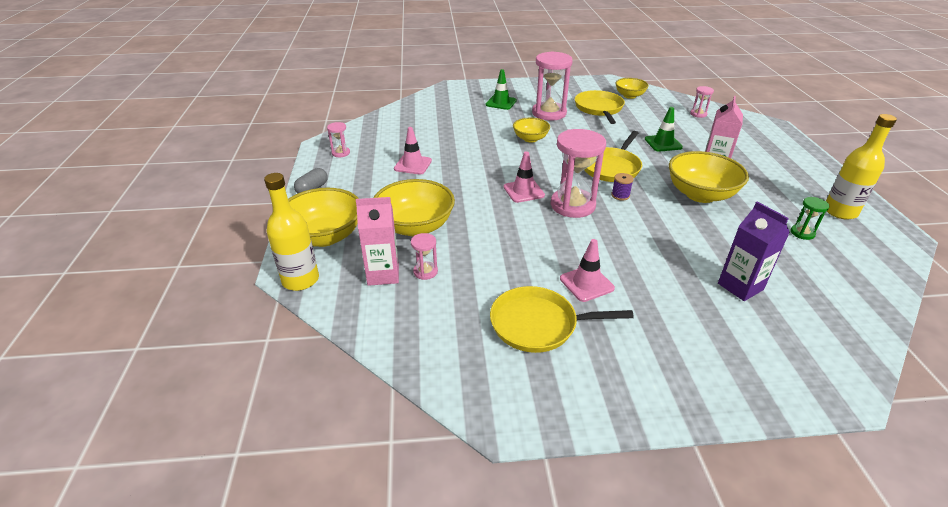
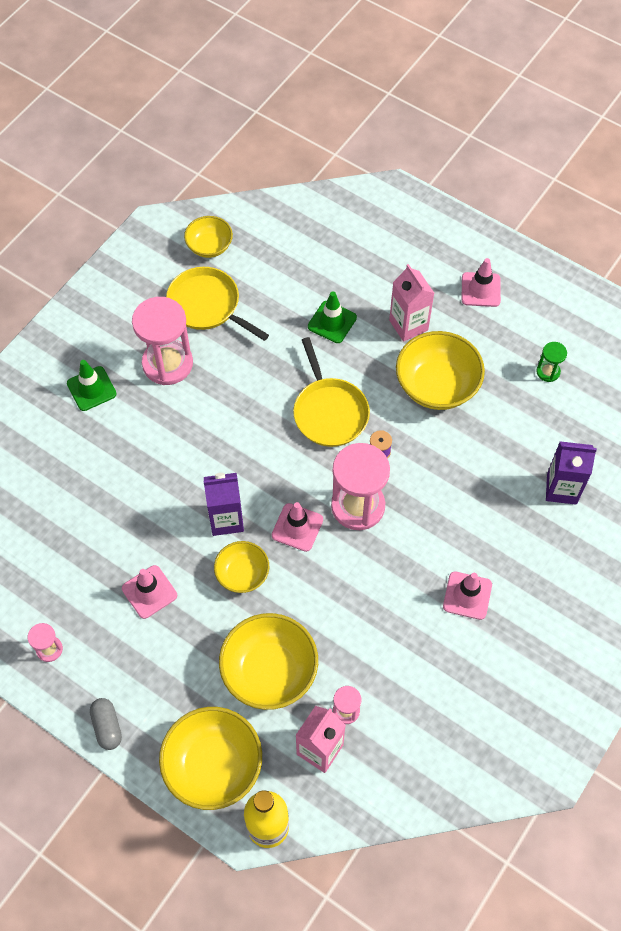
camera: 50 degrees left, 25 degrees up
(491, 167) = (226, 519): none -> purple carton
(530, 139) = (205, 433): yellow bowl -> yellow bowl (242, 574)
(538, 324) = (481, 673): yellow pan -> none
(698, 114) = (311, 228): pink hourglass -> none
(790, 179) = (480, 289): none -> pink traffic cone
(840, 212) = (550, 311): yellow bottle -> none

